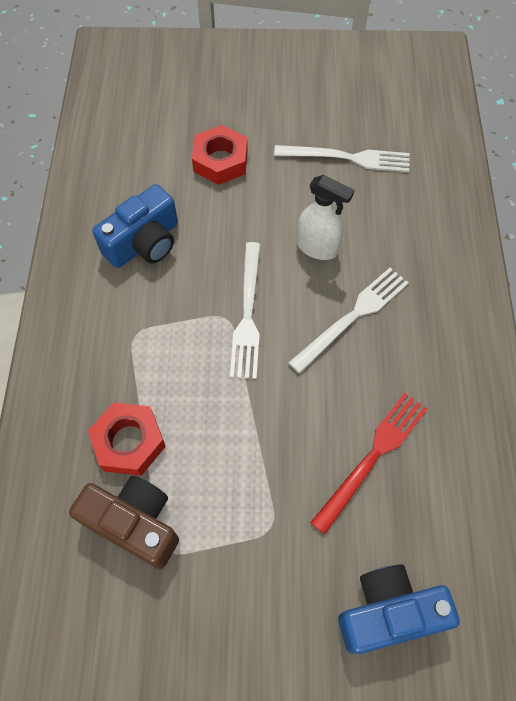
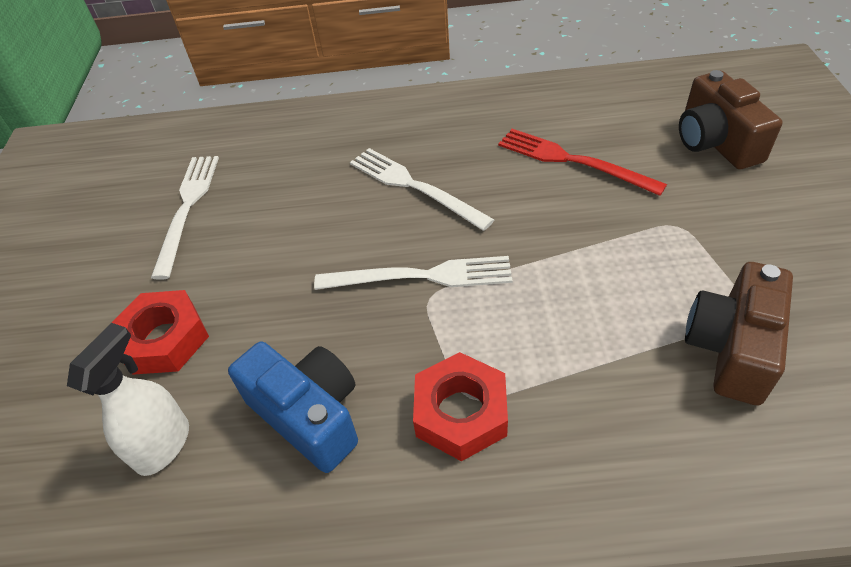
camera: 90 degrees left, 15 degrees down
(129, 442) = (630, 373): red nut -> red nut (461, 412)
(317, 248) = (322, 223): white spray bottle -> white spray bottle (164, 445)
(388, 612) = (715, 142): blue camera -> brown camera

